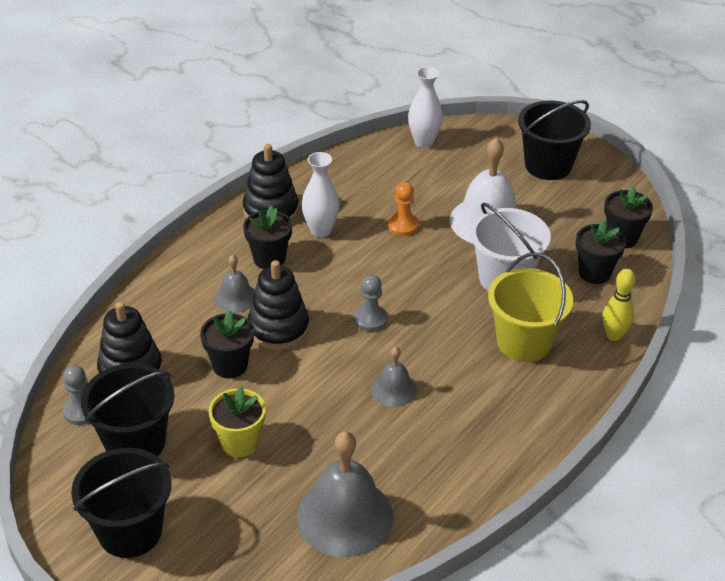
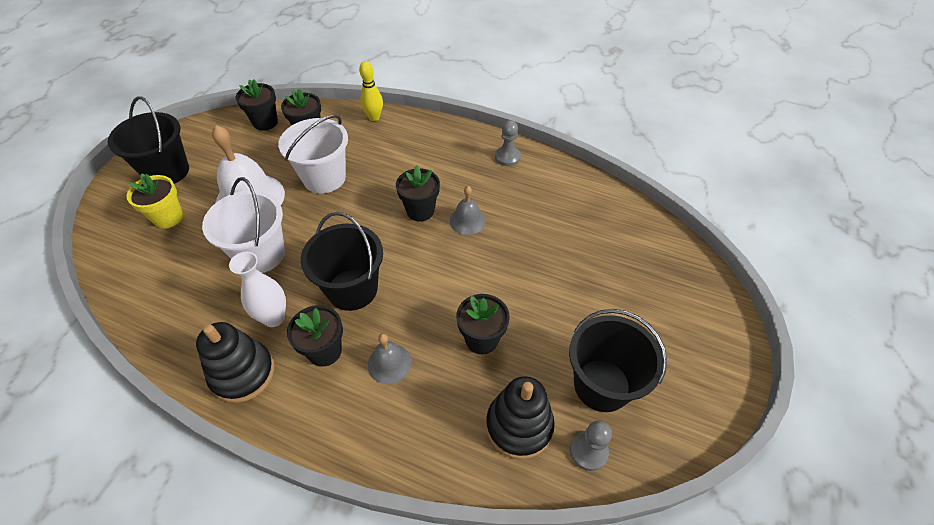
camera: 105 degrees left, 10 degrees up
(130, 531) = (688, 353): black bucket -> black bucket (352, 289)
(240, 443) = (564, 304): yellow flower pot -> yellow flower pot (168, 217)
(278, 328) = (423, 315): black stacking toy -> none
(345, 516) = (597, 222): grey bell -> none
(370, 319) = (393, 251): grey pawn -> grey pawn (507, 157)
(403, 225) = (261, 254): orange pawn -> white bucket
(424, 142) = (120, 264): white vase -> none
(424, 351) = (420, 211): none -> black flower pot
(524, 342) = (394, 158): yellow bucket -> none

